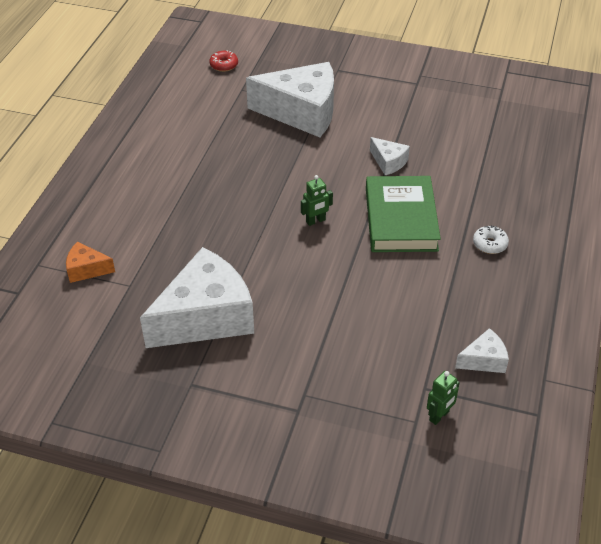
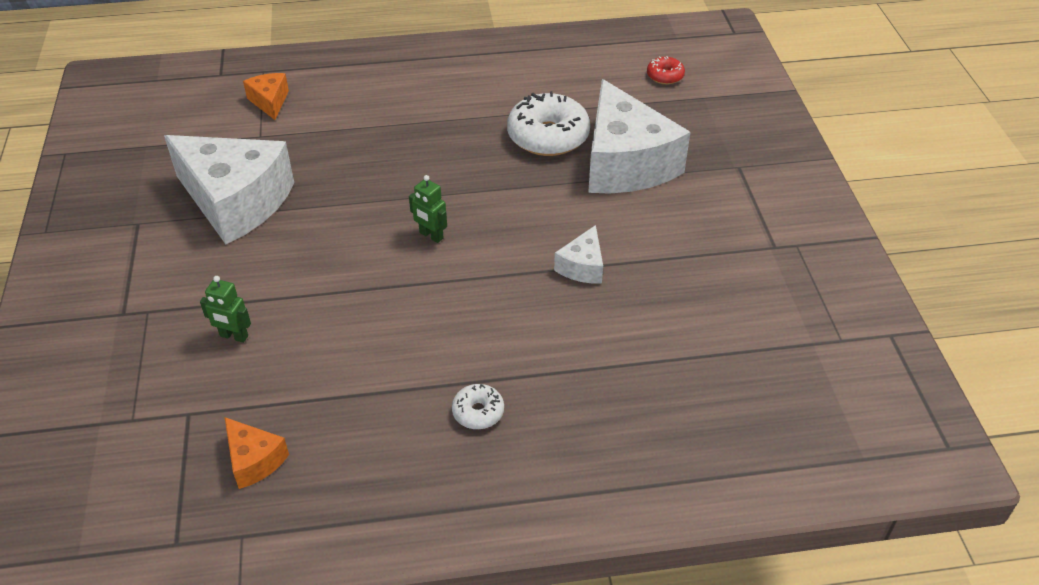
camera: 65 degrees right, 0 degrees up
(248, 136) = (548, 136): none -> white donut
(401, 219) = (477, 309): green book -> none
(439, 416) = (146, 439): green robot -> green robot (234, 336)
(484, 360) = (254, 460): white cheese -> orange cheese

